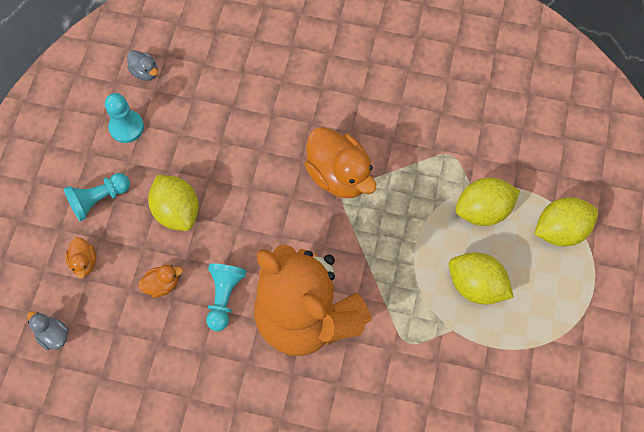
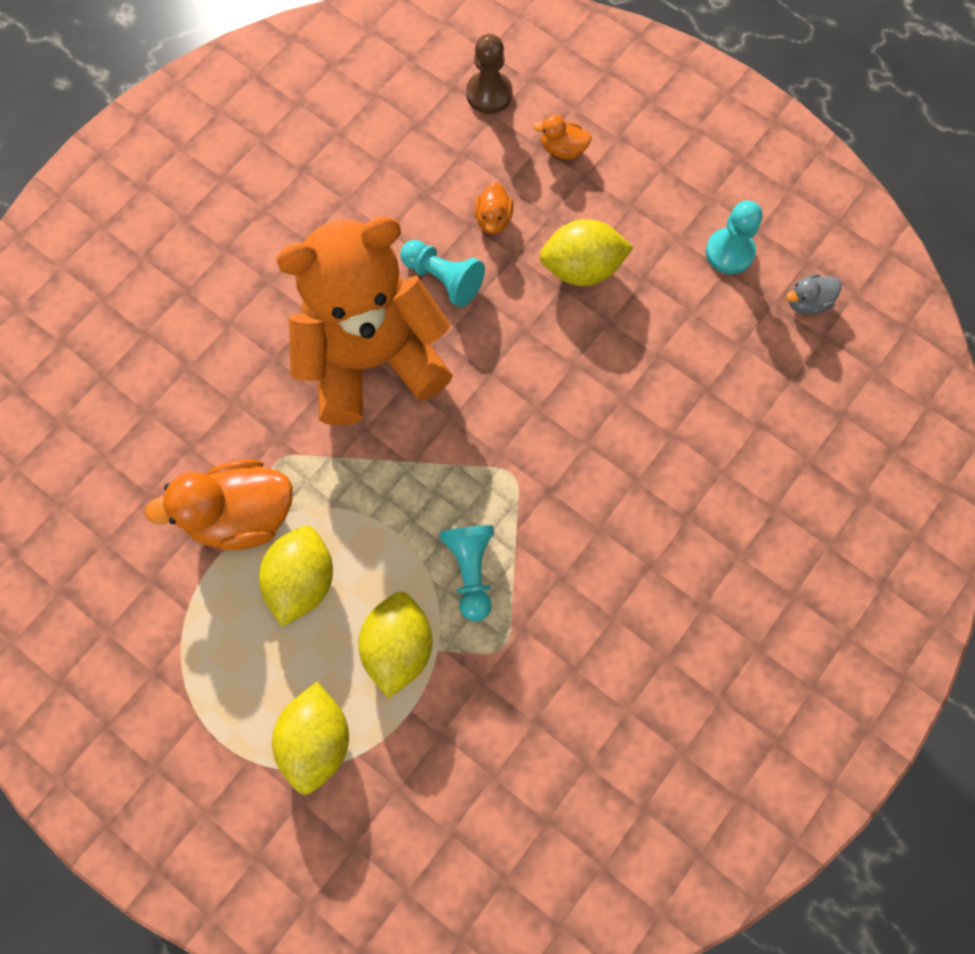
camera: 115 degrees right, 5 degrees up
(53, 335) = (489, 94): grey duck -> brown pawn
(99, 200) = (638, 189): turquoise pawn -> turquoise pawn (471, 570)
(339, 175) = (540, 481): orange duck -> orange duck (242, 515)
(476, 285) = (302, 580): yellow lemon -> yellow lemon turned 45 degrees counterclockwise

